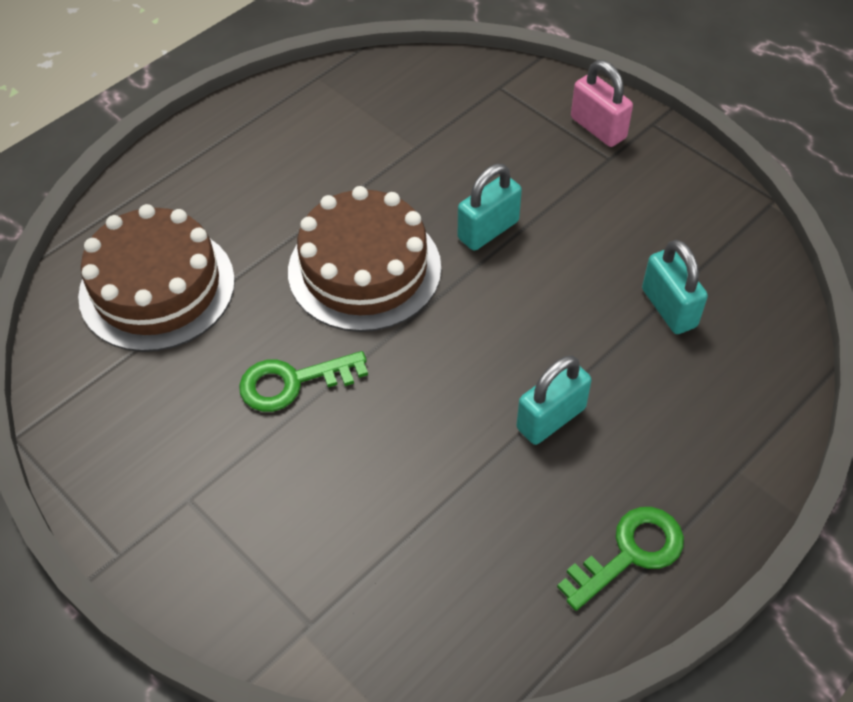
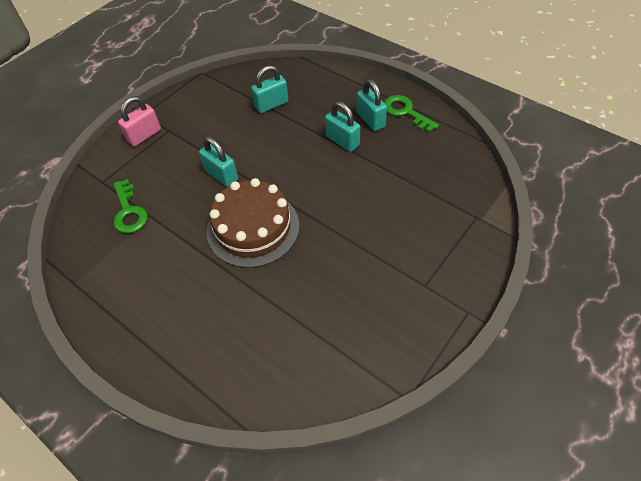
camera: 95 degrees left, 0 degrees up
(157, 288) = (275, 341): brown cake -> none
(293, 382) = (338, 249): green key -> green key (129, 211)
(609, 478) = (370, 120): none -> turquoise padlock

